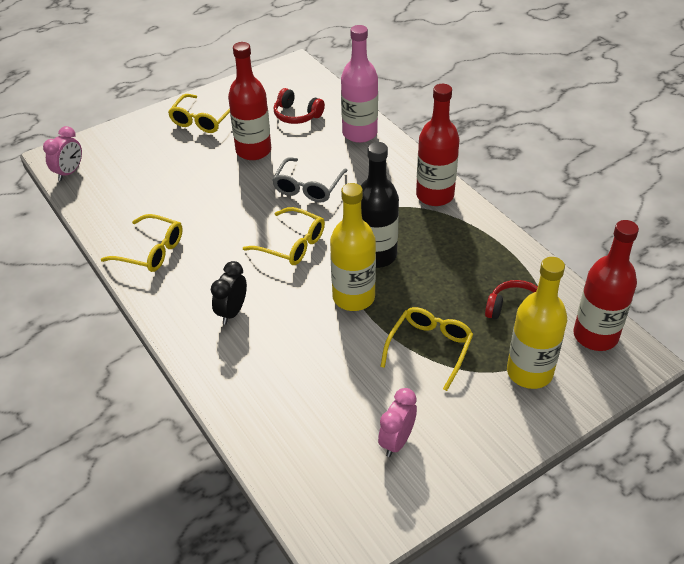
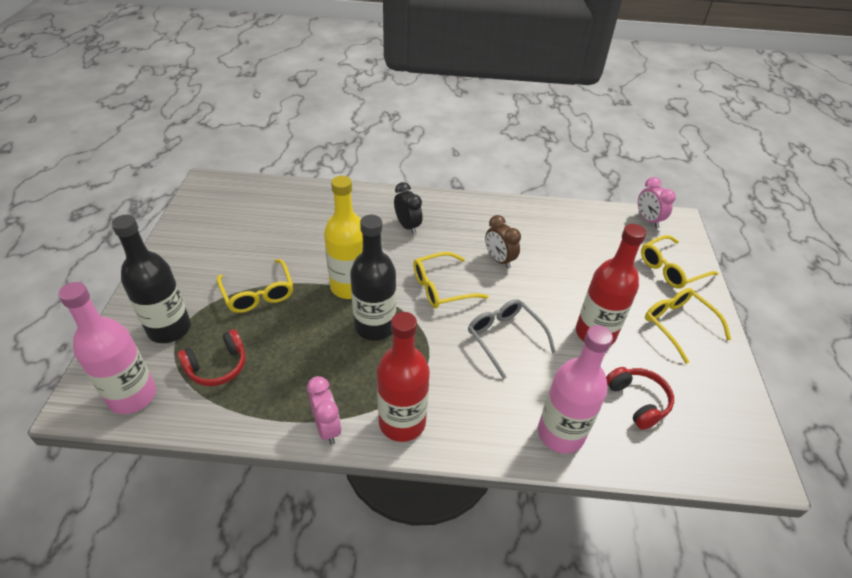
camera: 125 degrees right, 0 degrees up
(151, 251) = (509, 219): yellow glasses -> yellow glasses (671, 269)
(220, 230) = (499, 260): none -> brown clock
(297, 115) = (638, 401): red headphones -> red headphones turned 90 degrees clockwise
(396, 441) = (224, 235): pink clock -> pink clock (327, 428)
(529, 372) = (169, 329): yellow bottle -> black bottle
(595, 336) = (132, 396): red bottle -> pink bottle

